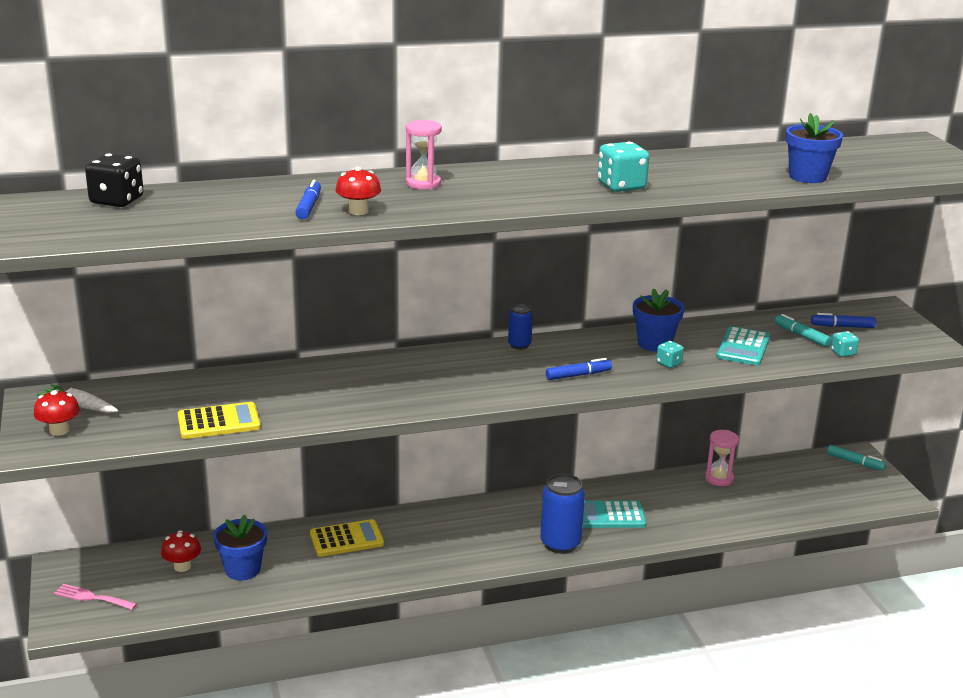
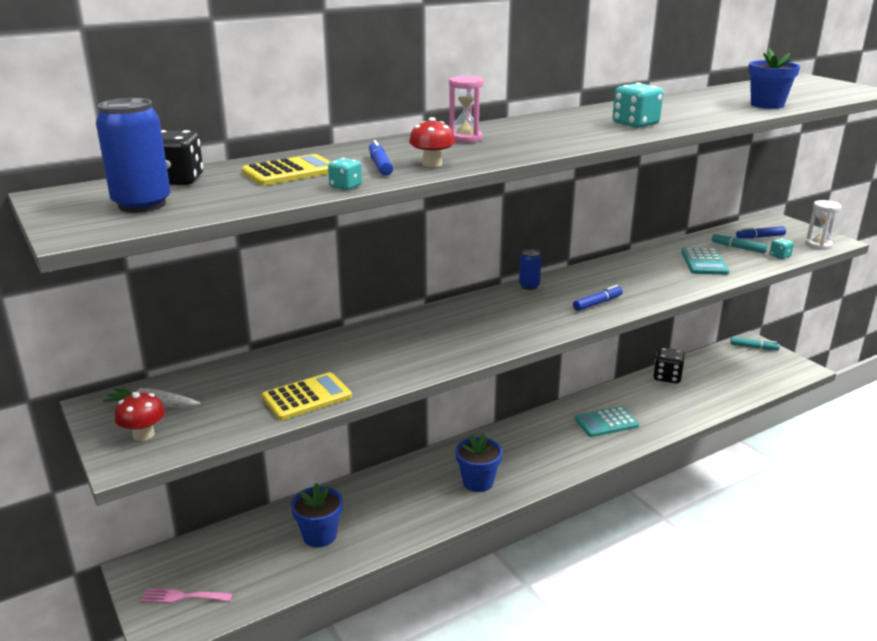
camera: 15 degrees left, 0 degrees up
(182, 566) = (260, 544): red mushroom -> none
(346, 539) = (400, 486): yellow calculator -> yellow calculator (290, 172)
(560, 544) = (582, 454): blue can -> blue can (142, 205)
(654, 344) = (635, 269): blue flower pot -> blue flower pot (478, 482)
(669, 363) = (660, 283): turquoise dice -> turquoise dice (345, 186)
(719, 478) = (667, 377): pink hourglass -> black dice
(906, 346) = (818, 245): none -> white hourglass

